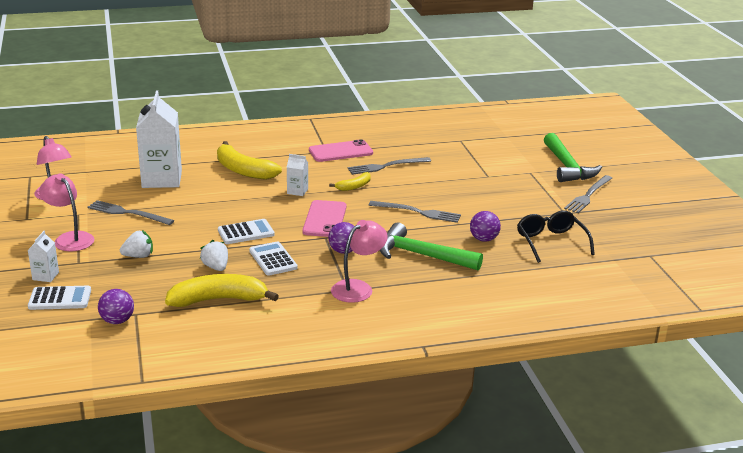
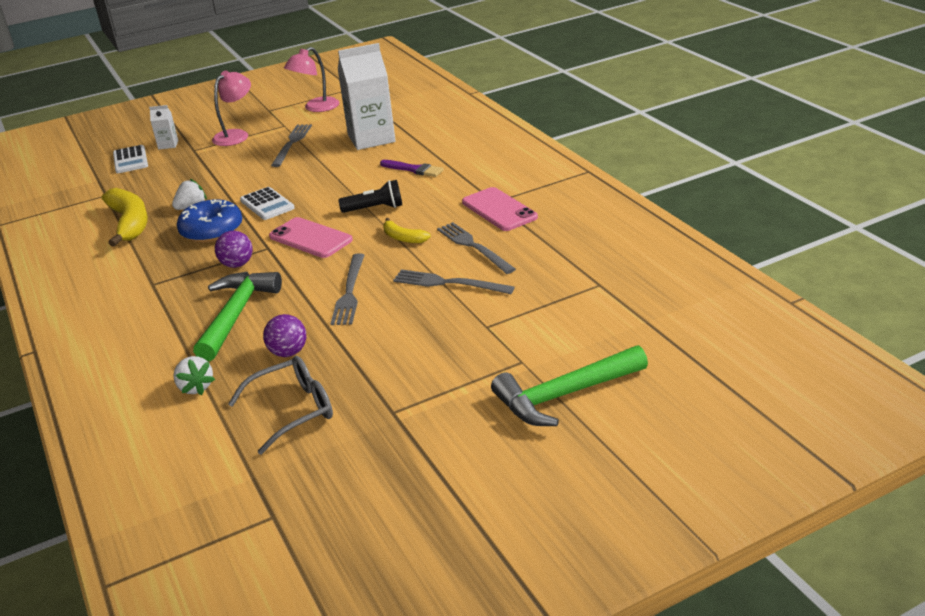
camera: 80 degrees right, 5 degrees up
(117, 321) = (94, 191): purple ball -> none
(138, 256) = (208, 169): white strawberry -> white strawberry (195, 387)
(243, 170) = (413, 169): yellow banana -> purple brush
(273, 259) = (212, 231): white calculator -> blue donut
(297, 191) = (375, 208): white carton -> black flashlight
(325, 219) = (310, 238): pink phone -> pink phone turned 45 degrees clockwise
(358, 288) = (156, 289): pink lamp -> none
(551, 242) = (292, 410): black glasses -> grey glasses
(588, 195) = (464, 429): grey fork -> grey fork (448, 283)

